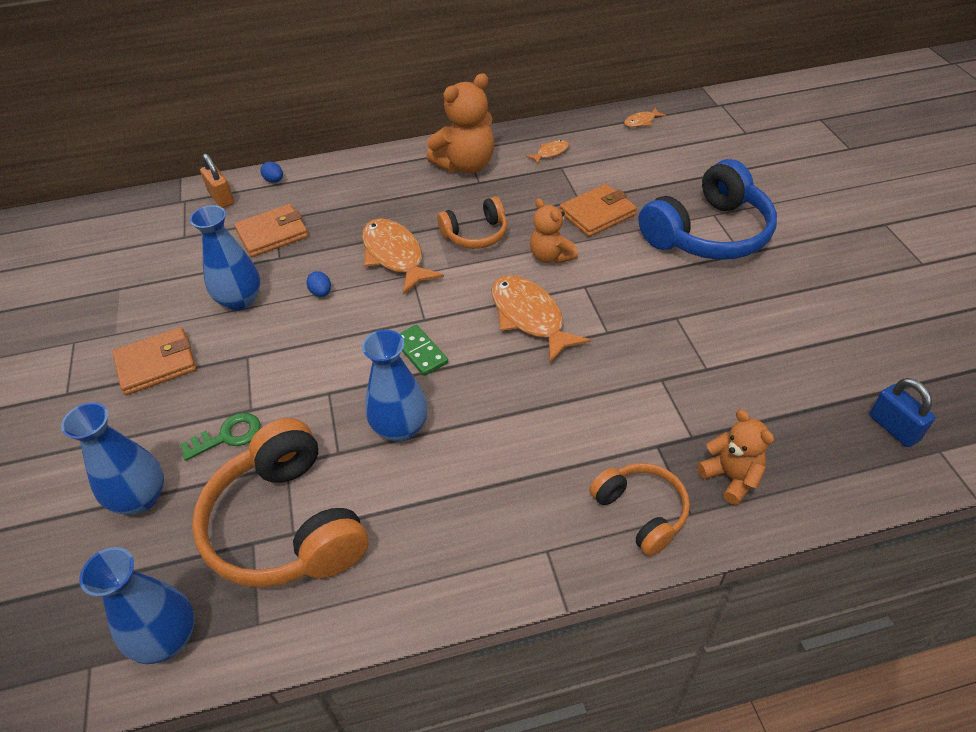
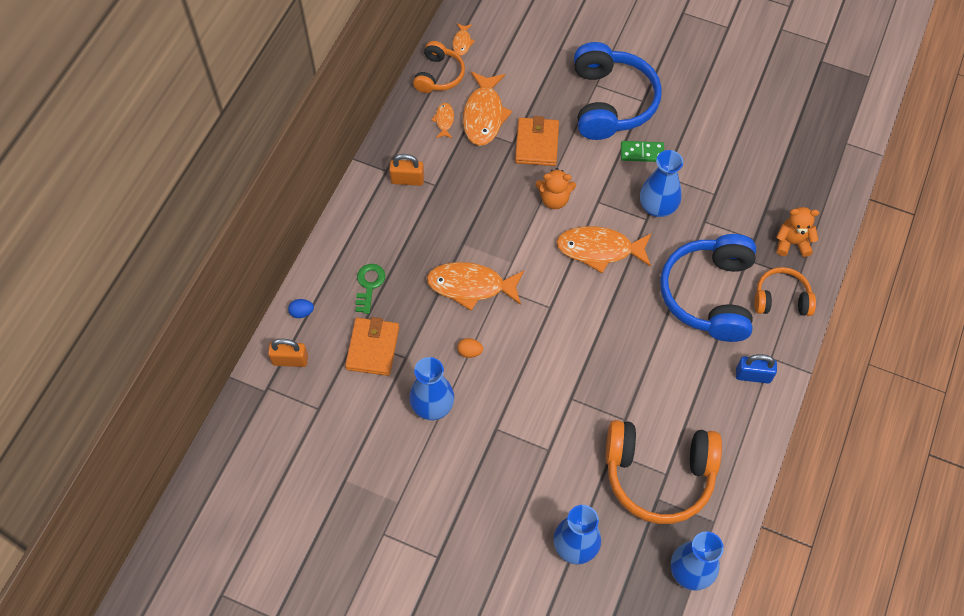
camera: 55 degrees left, 15 degrees up
(156, 364) = (456, 488): orange wallet -> none
(228, 436) = (562, 474): green key -> green key (369, 285)
(321, 293) = (470, 352): blue egg -> orange egg
(400, 428) = (632, 375): blue vase -> blue vase (657, 207)
(420, 352) = (578, 327): green domino -> green domino (642, 153)
(466, 165) = (407, 179): orange teddy bear -> orange padlock
(476, 234) = (492, 225): orange headphones -> orange headphones (439, 75)
(571, 437) = (709, 295): none -> blue headphones
(585, 170) = (484, 115): none -> orange fish
(894, 428) = (819, 148): blue padlock -> blue padlock (753, 375)

